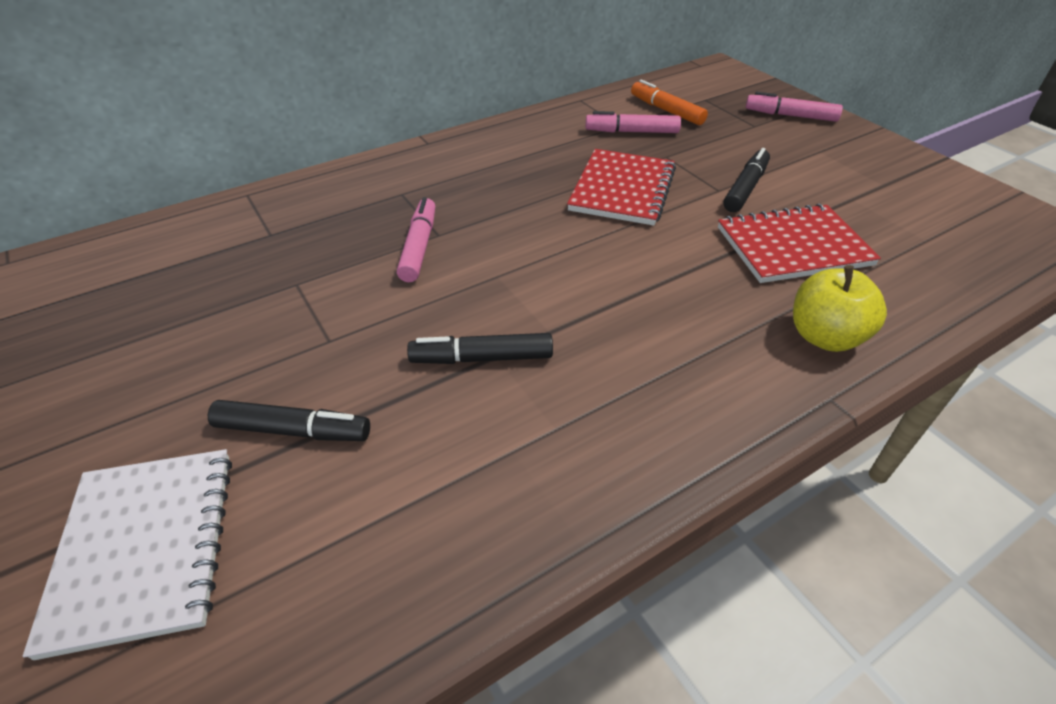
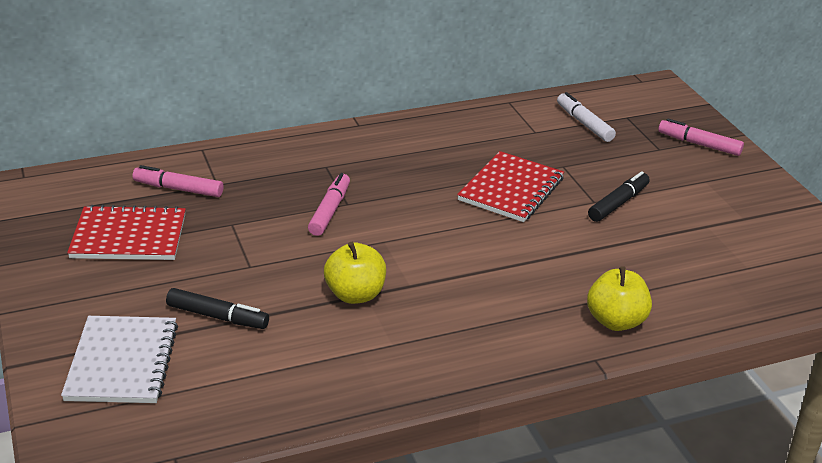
camera: 10 degrees right, 10 degrees down
(482, 358) = (355, 294): black marker -> yellow apple
(632, 132) = (542, 139): pink marker -> pink marker (178, 189)
(666, 111) = (584, 123): orange marker -> white marker
(793, 246) = (631, 255): red notebook -> red notebook (129, 236)

